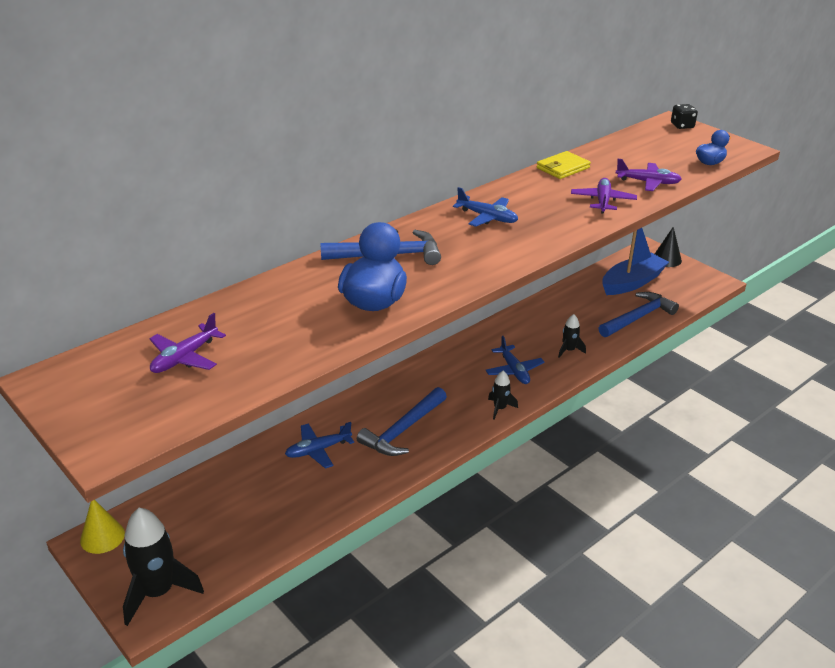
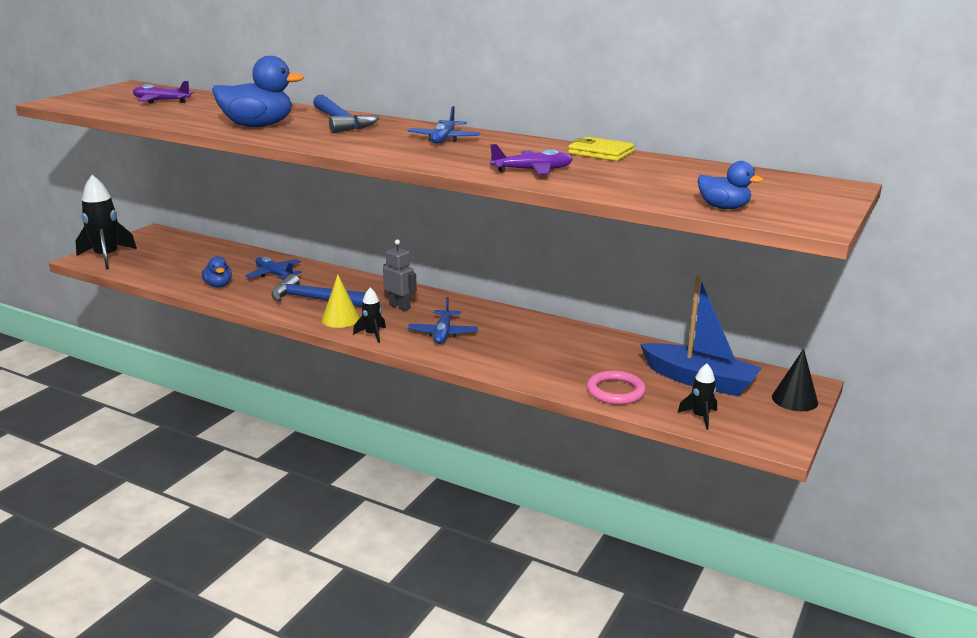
camera: 70 degrees right, 10 degrees down
(102, 537) = (159, 234): yellow cone -> yellow cone (340, 319)
(323, 495) = (218, 285): none -> blue duck
(446, 383) = (400, 307): none -> grey robot
(514, 370) = (443, 333): blue plane -> blue plane turned 45 degrees counterclockwise
(569, 350) = (504, 357): black rocket -> black rocket (700, 417)
(638, 317) = (615, 391): blue hammer -> pink ring
(648, 182) = (612, 184): purple plane -> none
(682, 126) = (834, 191): black dice -> none

